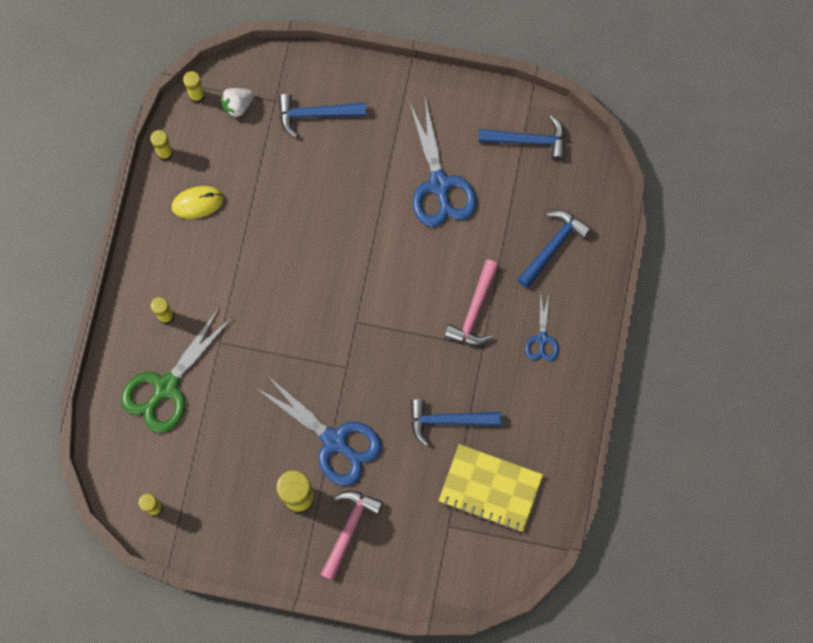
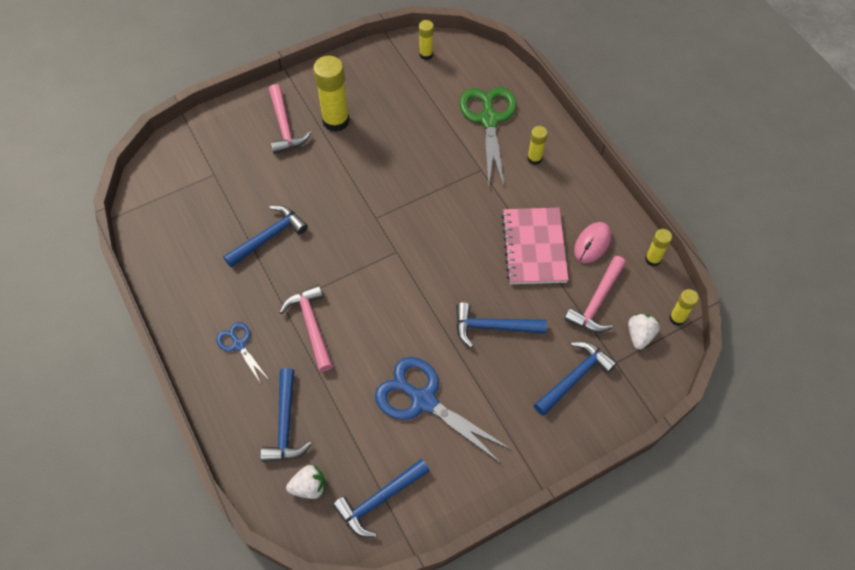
camera: 140 degrees right, 15 degrees down
(197, 203) = (592, 244): yellow mouse -> pink mouse
(242, 155) = (597, 302): none -> pink hammer
(245, 237) = (534, 247): none -> pink notebook
(334, 441) = (342, 168): blue scissors -> none
(339, 198) = (493, 327): none -> blue hammer
(490, 489) = (201, 216): yellow notebook -> none
(570, 187) = (309, 487): none -> white strawberry

